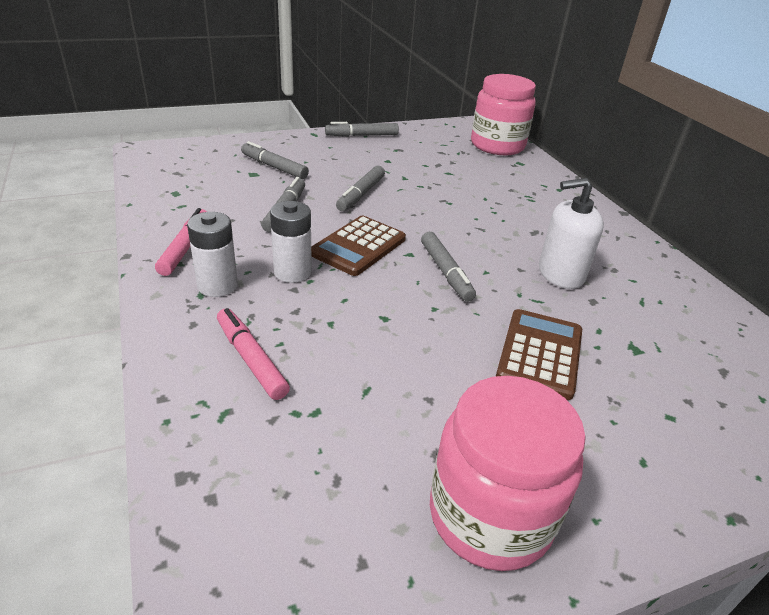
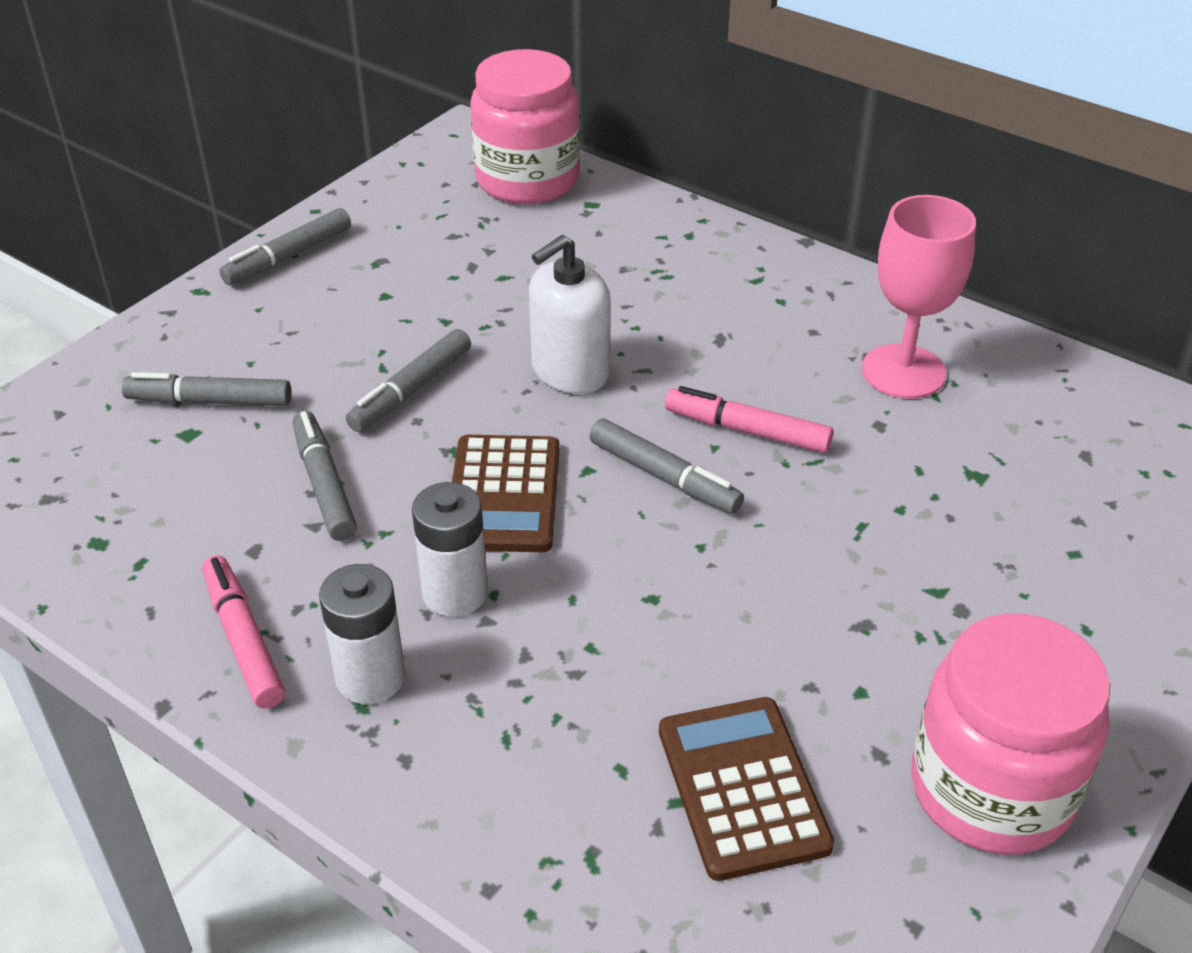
camera: 30 degrees left, 5 degrees up
(251, 359) = (544, 763): pink marker -> pink marker (747, 430)
(361, 194) = (411, 390): grey marker -> grey marker turned 45 degrees clockwise
(540, 353) = (881, 545): brown calculator -> brown calculator (742, 788)
(560, 274) = (809, 400): white soap dispenser -> white soap dispenser (570, 371)
(631, 284) = (903, 372): none -> pink goblet

